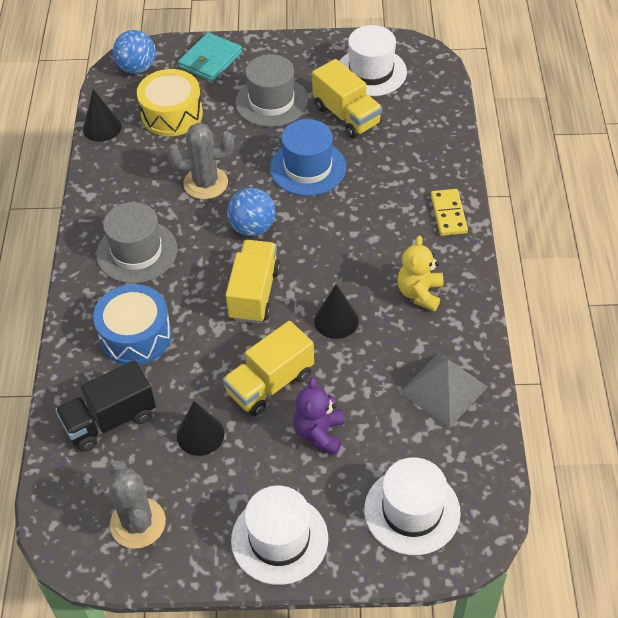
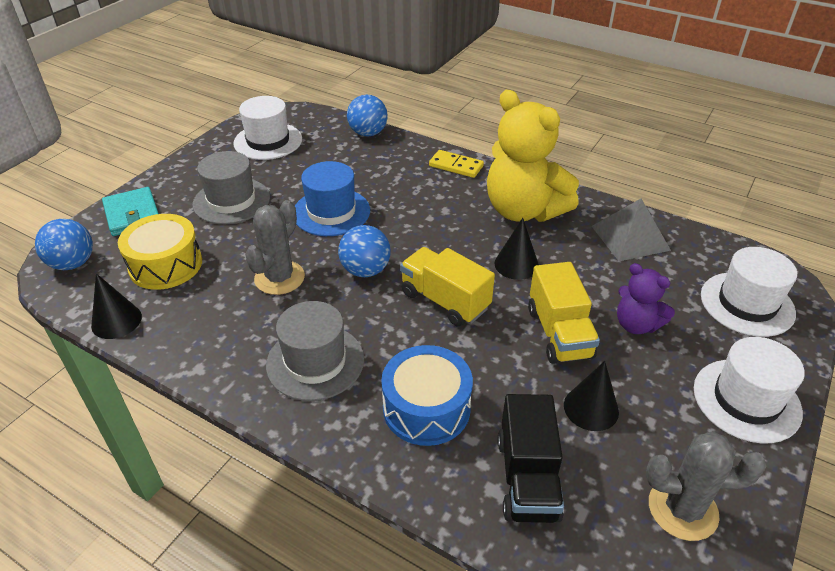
camera: 60 degrees left, 10 degrees down
(347, 115) = (298, 170): yellow truck -> none
(420, 293) = (523, 210): yellow teddy bear -> yellow teddy bear, size x1.95
(445, 127) = (368, 133): none -> blue ball

